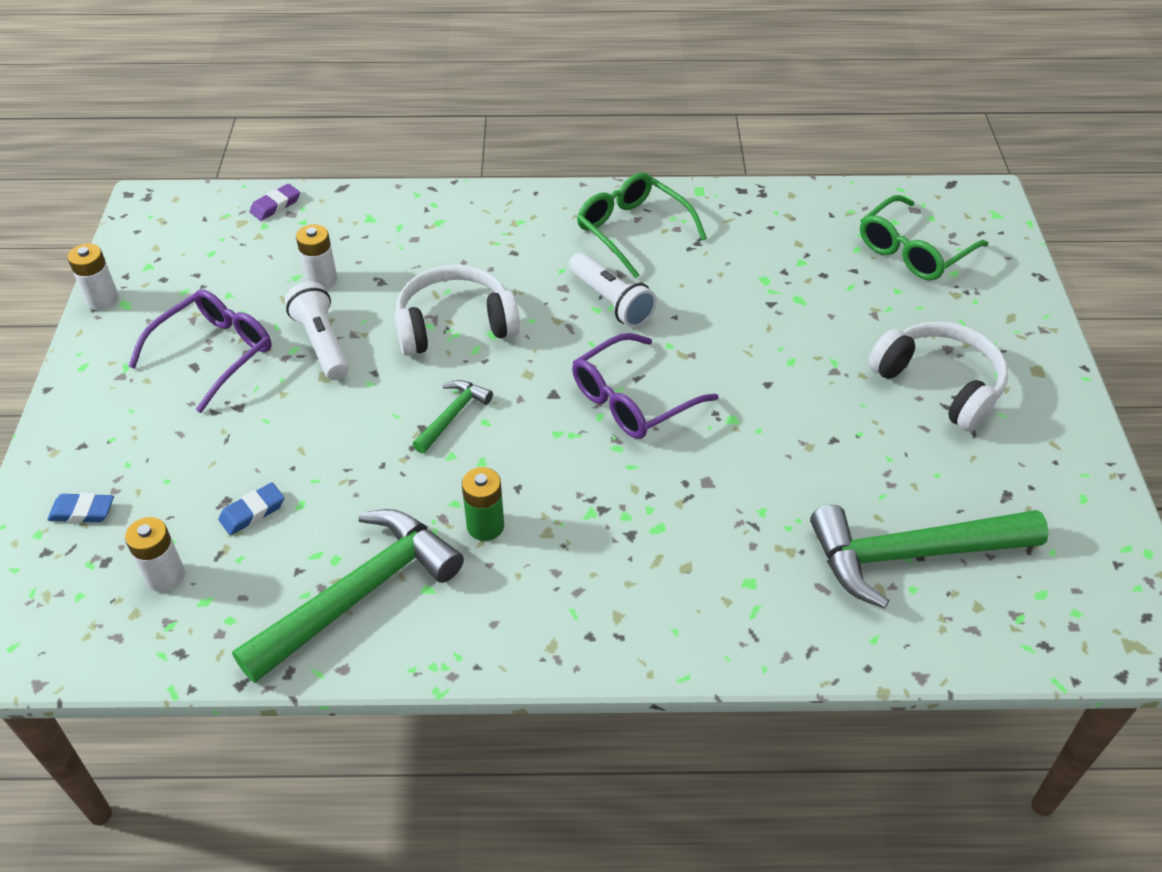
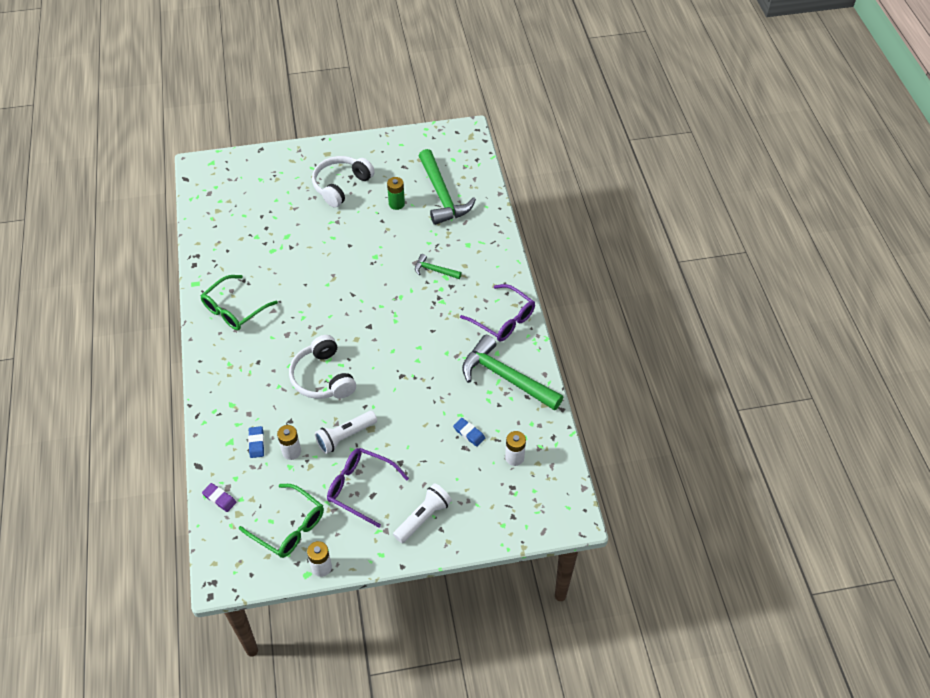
camera: 100 degrees left, 5 degrees up
(82, 511) = (484, 510): blue eraser -> blue eraser (256, 443)
(452, 415) = (390, 365): green hammer -> green hammer (434, 270)
(485, 526) = (457, 338): green battery -> green battery (396, 204)
(611, 301) = (296, 312): white flashlight -> white flashlight (423, 517)
(632, 400) = (368, 294): purple glasses -> purple glasses (503, 320)
(913, 251) = (244, 194): green glasses -> green glasses (289, 527)

